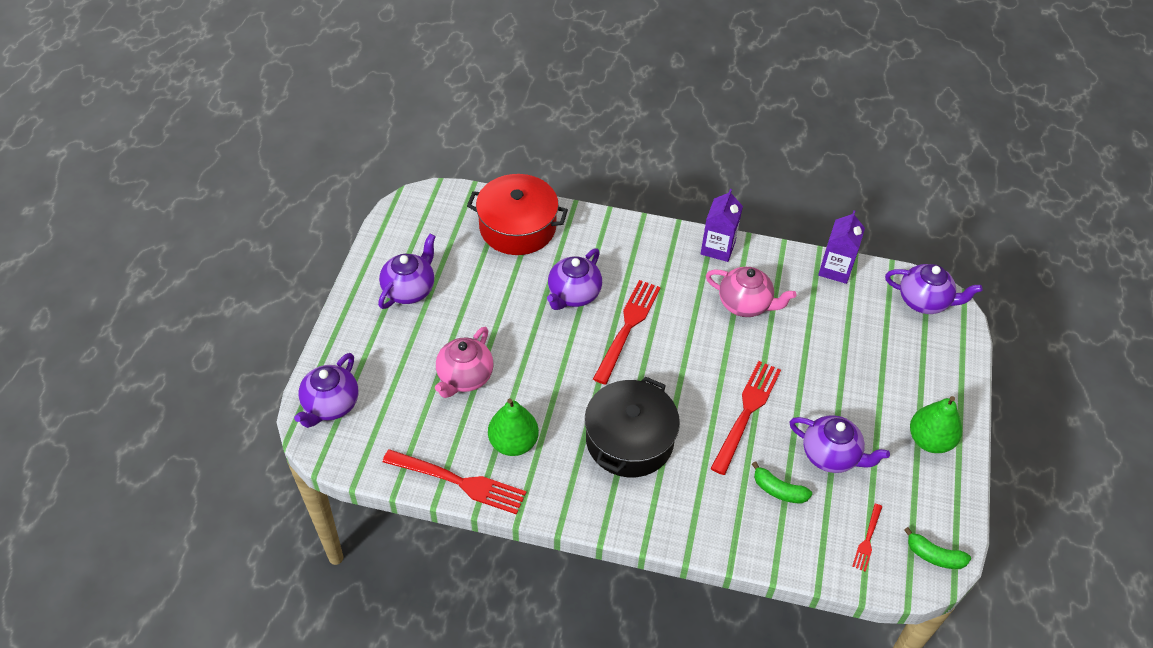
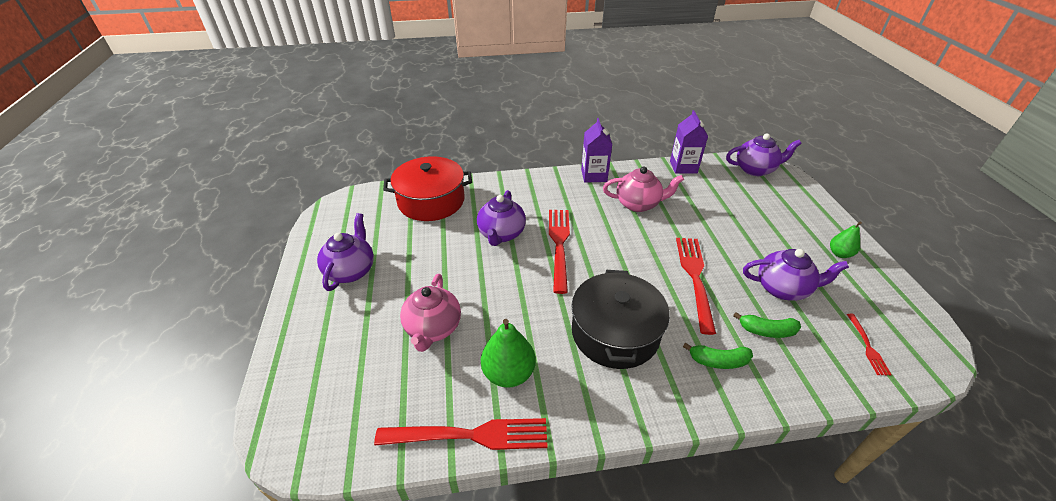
camera: 20 degrees left, 10 degrees down
(330, 405) = (296, 403): purple teapot -> none
(929, 440) = (839, 254): green pear -> green pear, size x0.60
(934, 556) = (926, 340): green banana -> green banana (718, 361)

